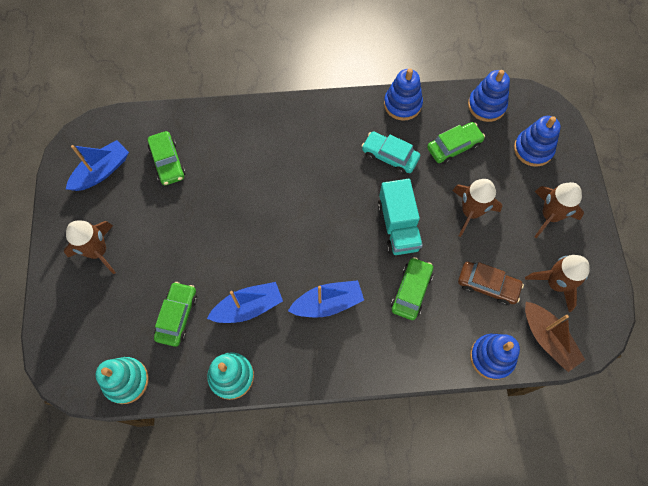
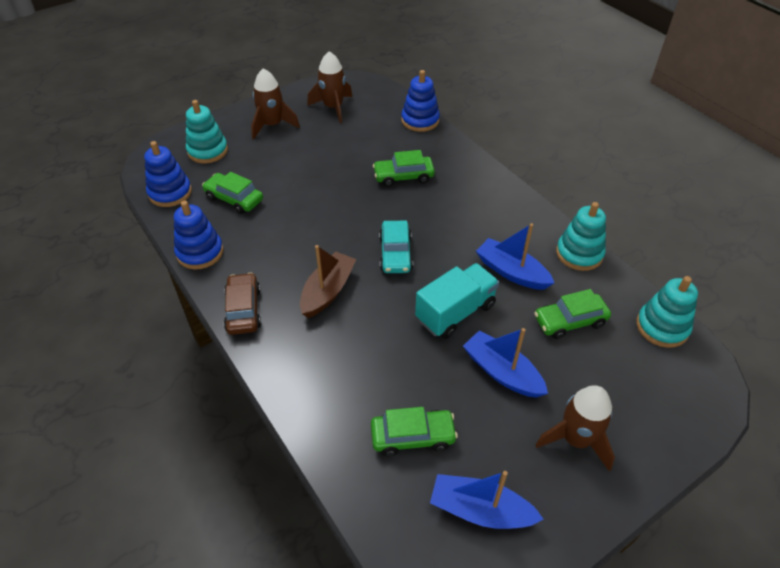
camera: 120 degrees left, 20 degrees down
(168, 162) = (412, 436): green car -> green car turned 45 degrees clockwise
(328, 303) = (459, 221): blue boat -> blue boat (502, 372)
(390, 156) = (273, 238): turquoise car -> turquoise car (395, 253)
(398, 226) = (348, 205): turquoise truck -> turquoise truck (455, 312)
(470, 212) = (300, 167): brown rocket -> none
(487, 285) = (363, 139): brown car -> brown car (243, 310)
(533, 149) = (208, 151): blue stacking toy -> turquoise stacking toy
(547, 339) = (382, 100): brown boat -> brown boat (328, 291)

